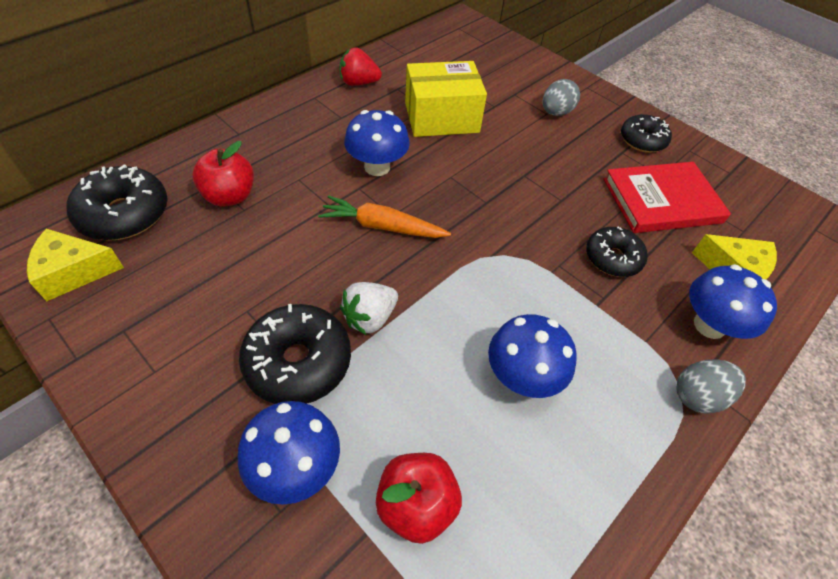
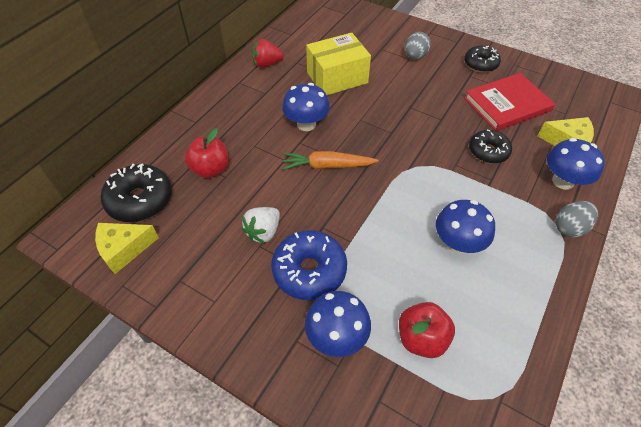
camera: 10 degrees left, 0 degrees up
(298, 362) = (309, 270): black donut -> blue donut
(370, 318) = (344, 230): white strawberry -> white strawberry (263, 232)

